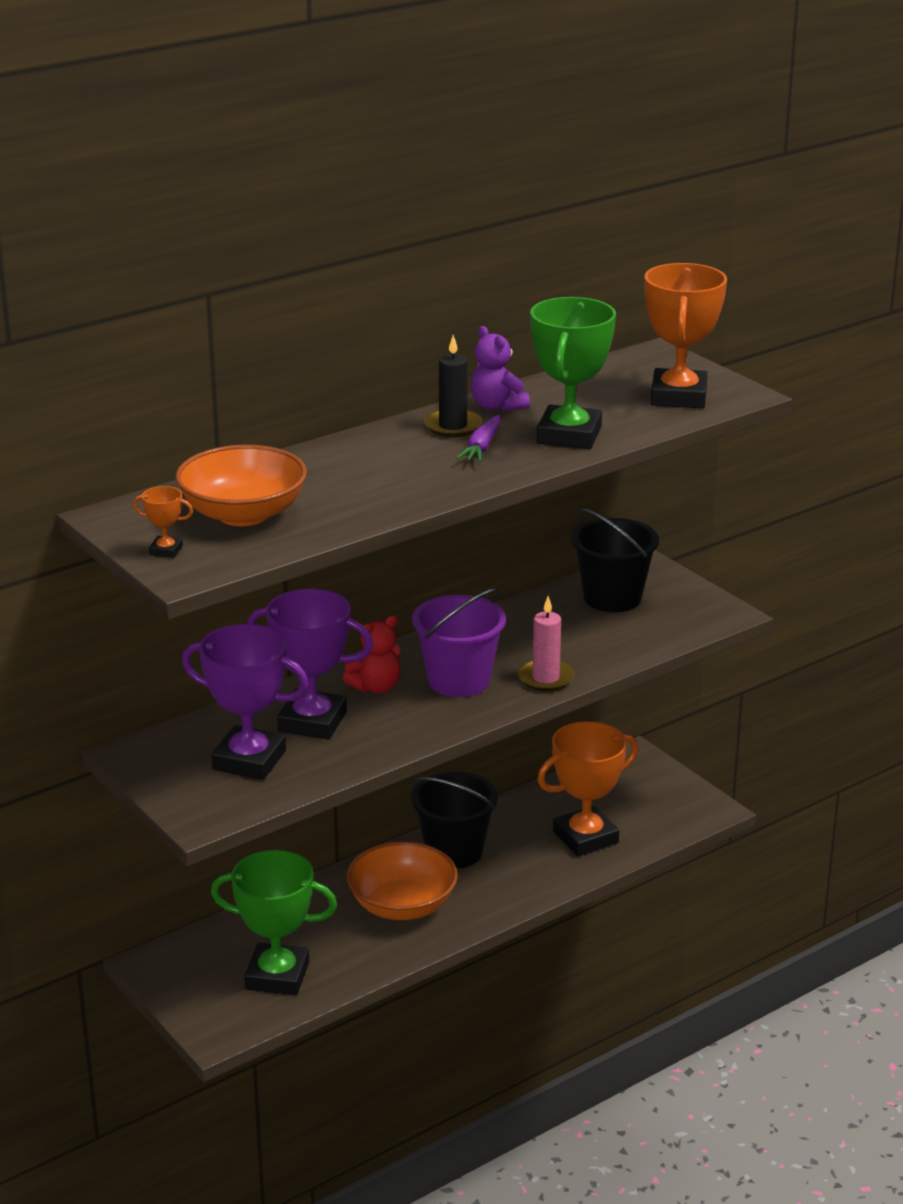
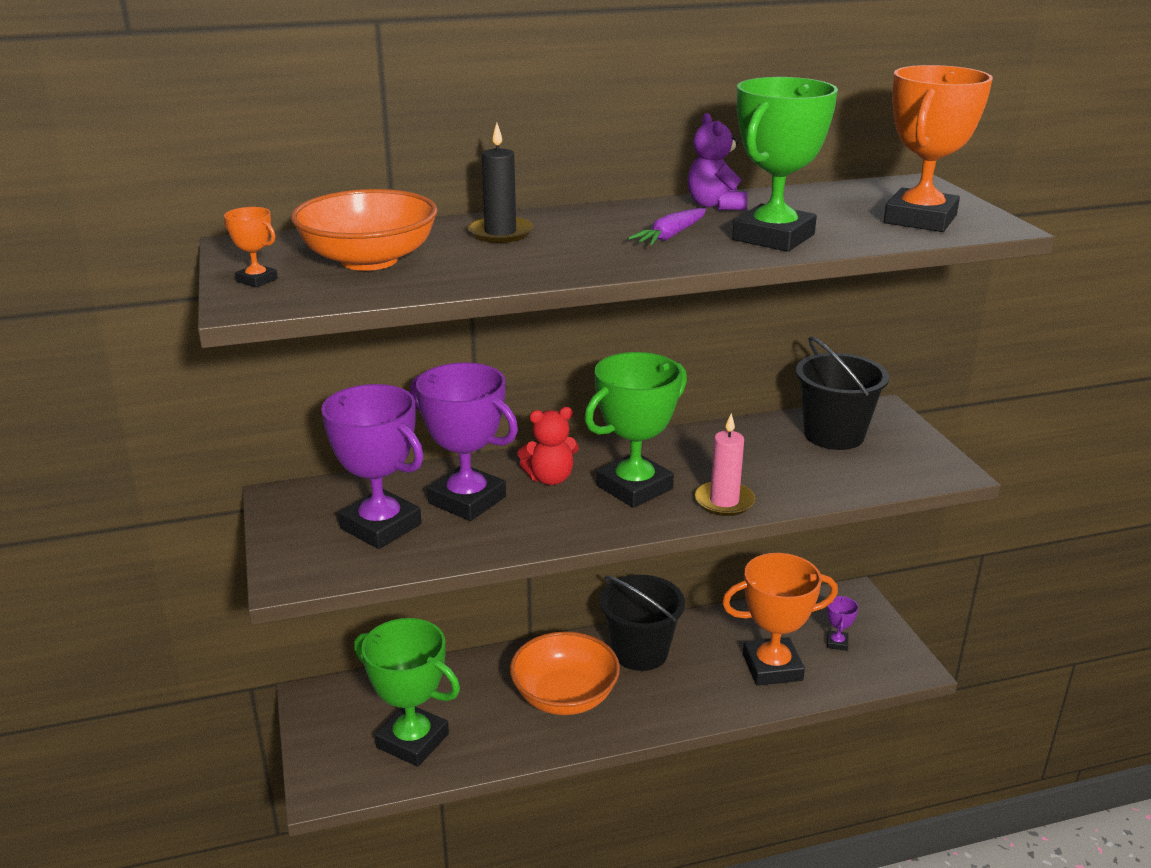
camera: 20 degrees right, 0 degrees up
(453, 426) = (655, 216): black candle -> black candle (500, 233)
(458, 681) = (634, 487): purple bucket -> green trophy
(636, 803) = (837, 643): none -> purple trophy

